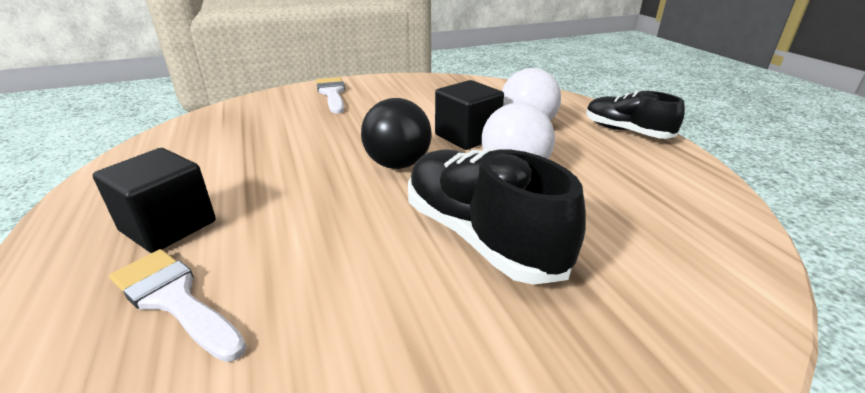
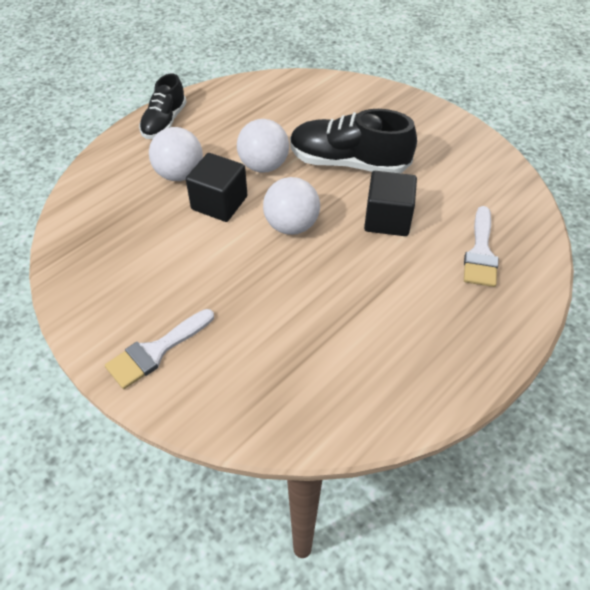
camera: 115 degrees left, 20 degrees up
(168, 226) = (443, 302): black cube -> black cube (387, 219)
(397, 164) = (291, 225): black ball -> white ball
(480, 236) = (348, 163): black shoe -> black shoe turned 75 degrees clockwise

